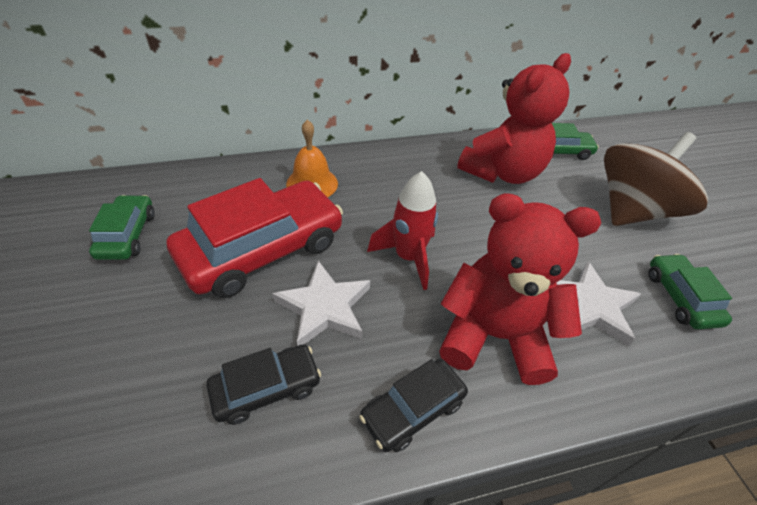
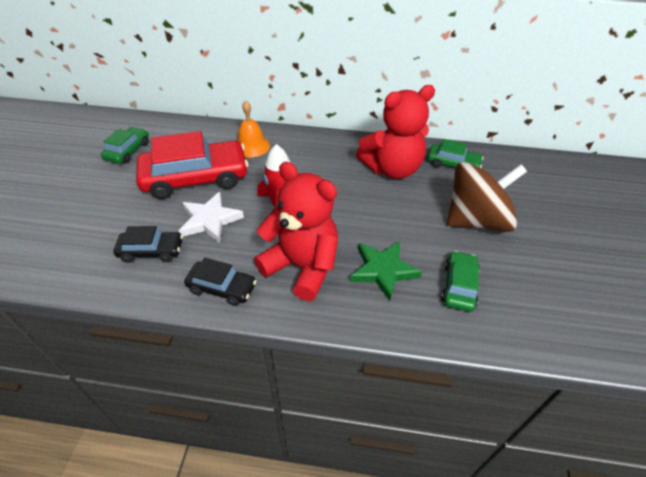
camera: 25 degrees right, 0 degrees up
(413, 409) = (222, 288): black car -> black car turned 150 degrees counterclockwise
(590, 306) = (383, 270): white star -> green star

